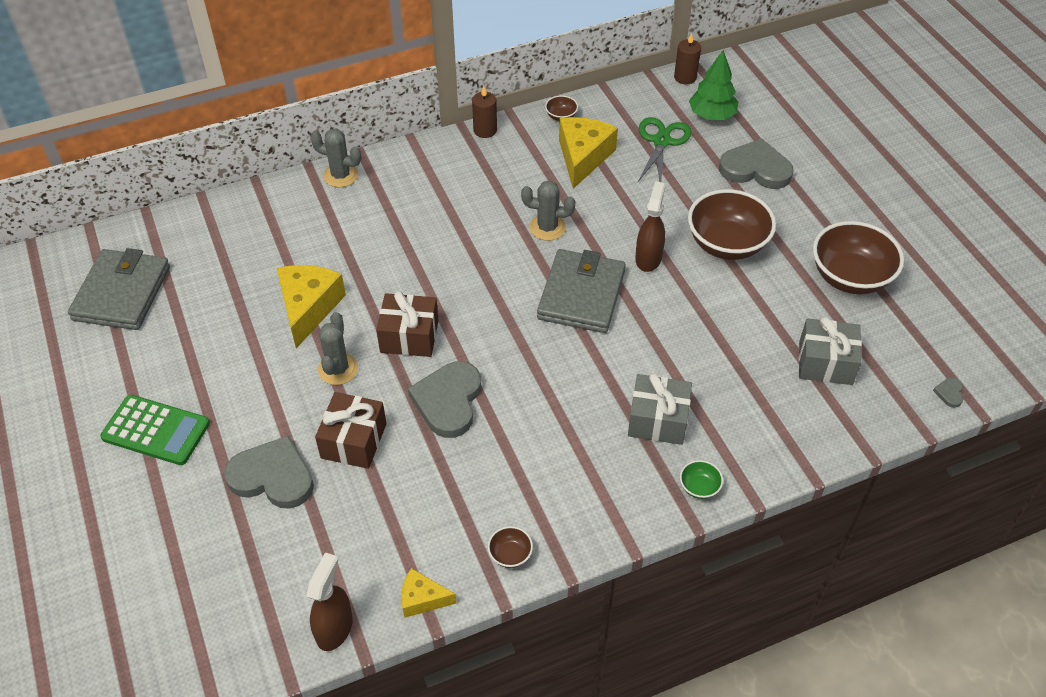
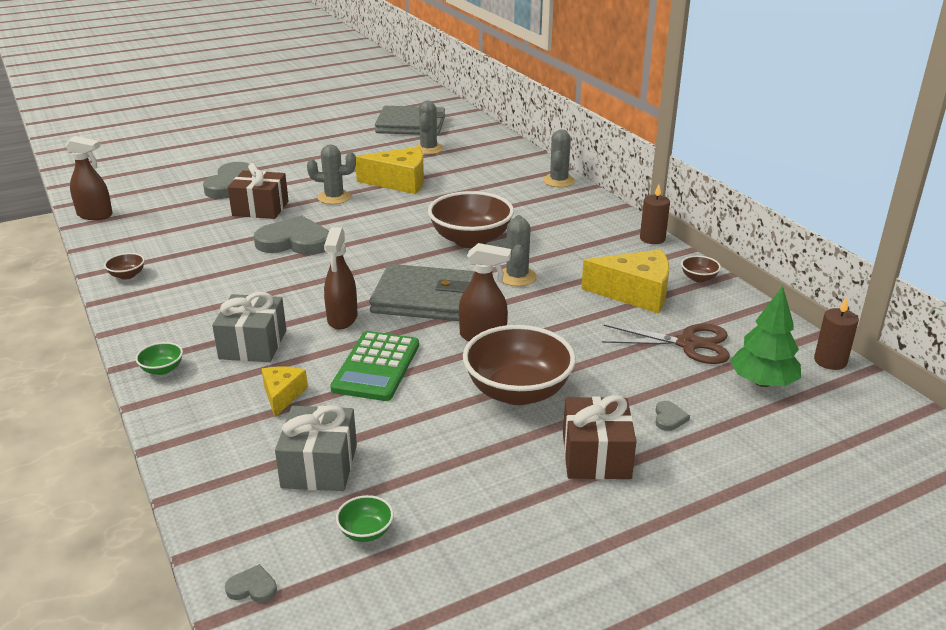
camera: 85 degrees right, 20 degrees down
(156, 430) = (284, 147): green calculator -> green calculator (376, 367)
(212, 278) = (428, 149): none -> grey cactus
(409, 336) = (368, 221): brown gift -> brown gift (596, 456)
(422, 599) = (103, 243): yellow cheese -> yellow cheese (282, 395)
(614, 354) = (342, 319): none -> brown spray bottle
(661, 141) = (688, 344): green scissors -> brown scissors
(755, 169) = (669, 418): grey heart -> grey heart, size x0.40
(850, 277) = (474, 498): brown bowl -> brown bowl (471, 240)
(890, 335) = (366, 532): none -> green bowl

